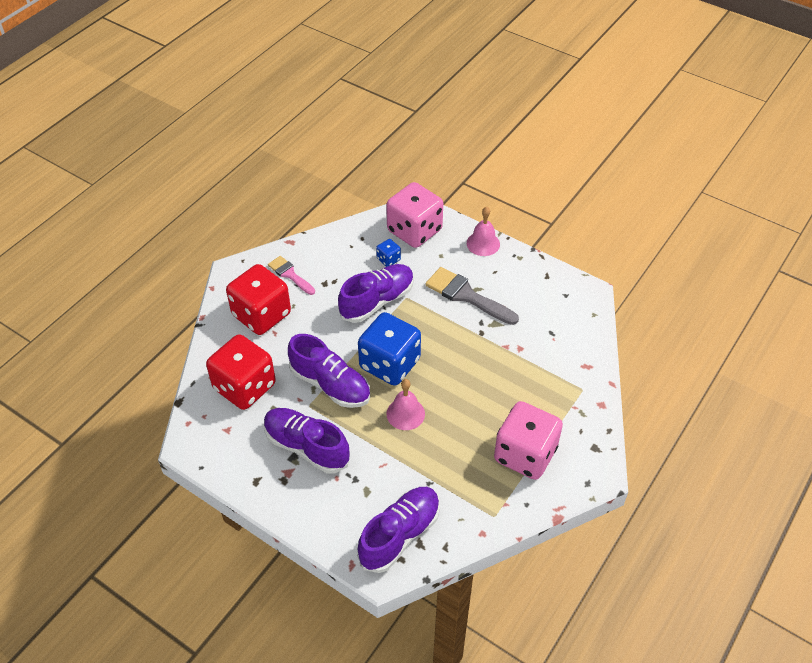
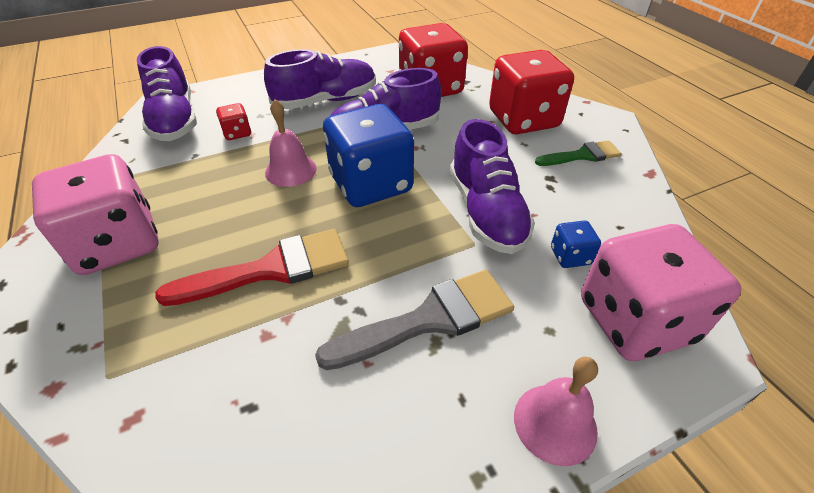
camera: 120 degrees right, 5 degrees down
(290, 274) = (582, 155): pink brush -> green brush
(387, 476) = (237, 133): none -> red dice
(486, 370) = (271, 269): none -> red brush

